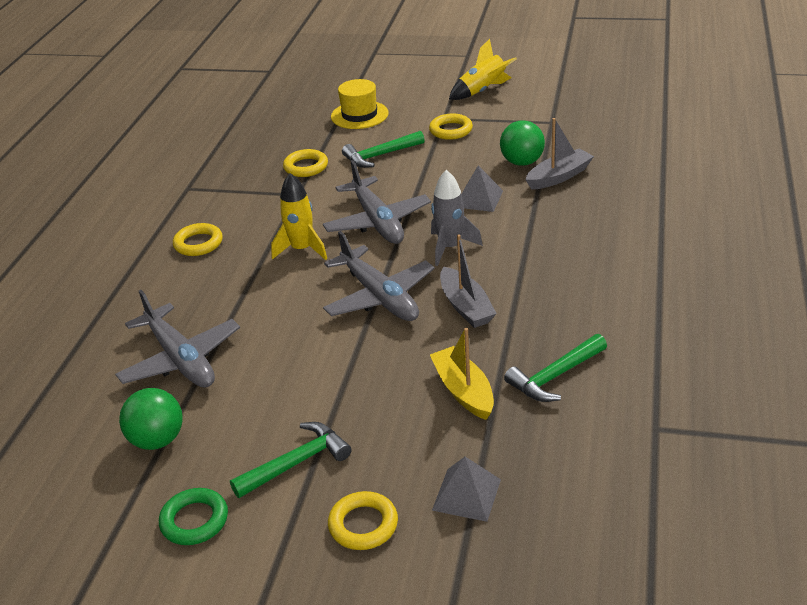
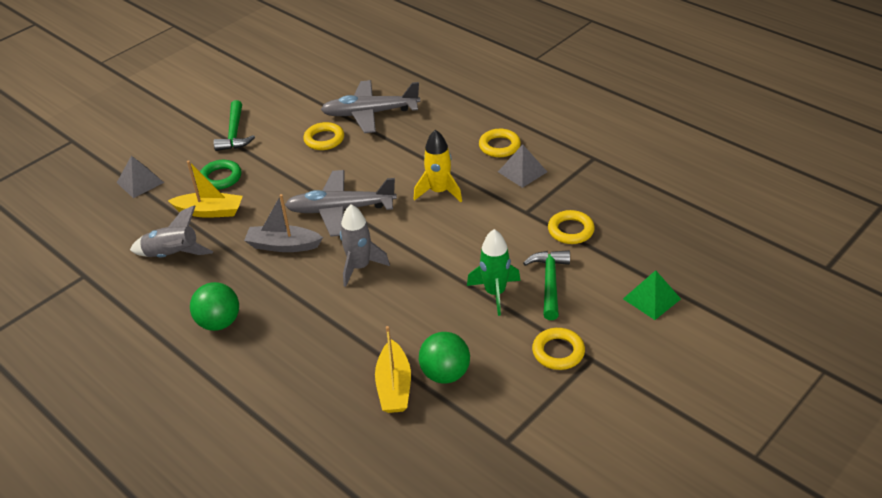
camera: 120 degrees right, 5 degrees up
(157, 440) = (309, 93): green ball -> green ball (219, 322)
(194, 520) = (237, 94): green ring -> green ring (221, 178)
(359, 115) = (652, 298): yellow hat -> green pyramid
(363, 525) = (167, 143): yellow ring -> yellow ring (324, 139)
(377, 221) = (438, 242): grey plane -> none
(415, 173) = (495, 293): none -> green rocket
(479, 198) = (412, 314): grey pyramid -> grey pyramid (522, 172)
(483, 91) = (634, 422): yellow rocket -> none
(555, 376) = (173, 255): green hammer -> grey rocket
(559, 177) = (394, 386): grey boat -> yellow boat

